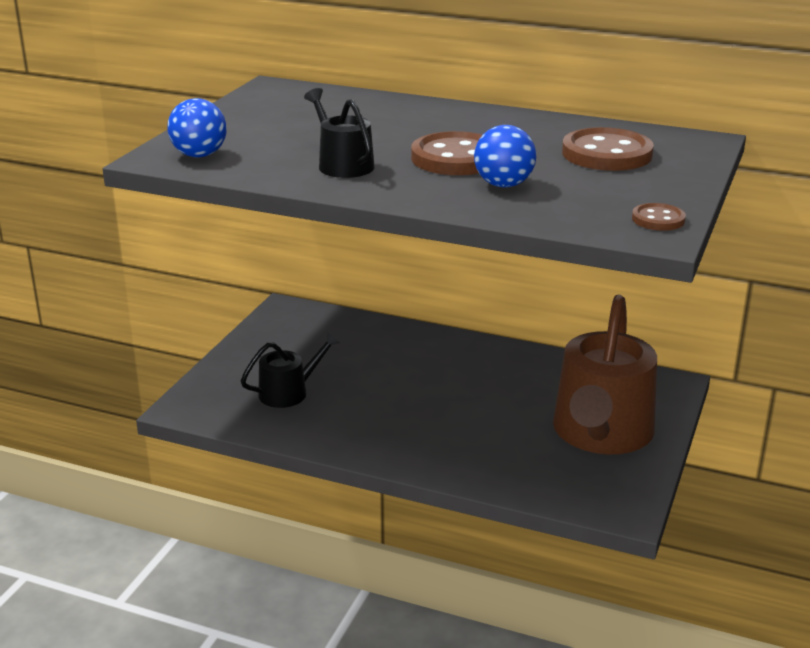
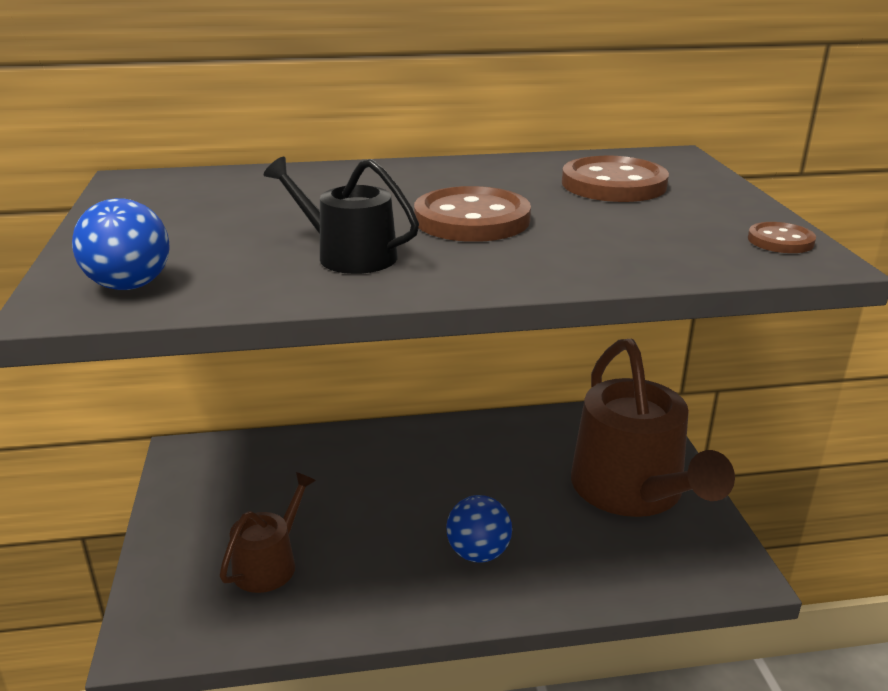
camera: 30 degrees left, 0 degrees up
(288, 392) = (269, 563): black watering can -> brown watering can
(503, 185) = (570, 238): blue ball -> blue ball (478, 553)

